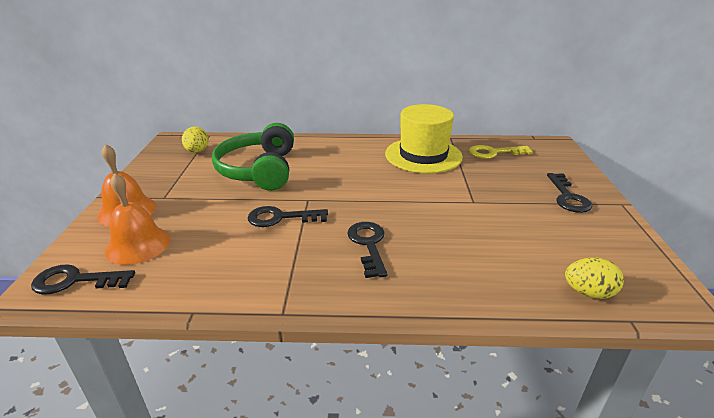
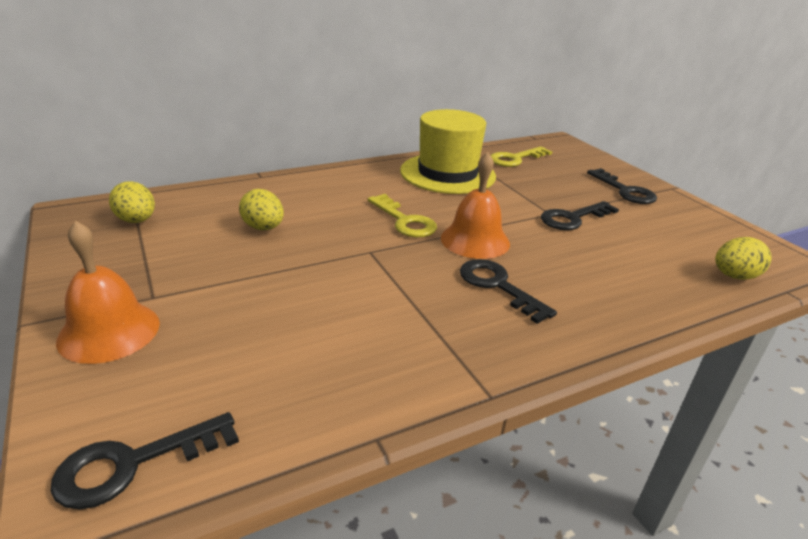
camera: 30 degrees left, 0 degrees up
(138, 245) = (186, 375): orange bell -> orange bell (475, 240)
(259, 170) = (263, 228): green headphones -> yellow egg
(281, 218) = (360, 282): black key -> black key (573, 218)
(353, 184) = (404, 221): none -> yellow key

